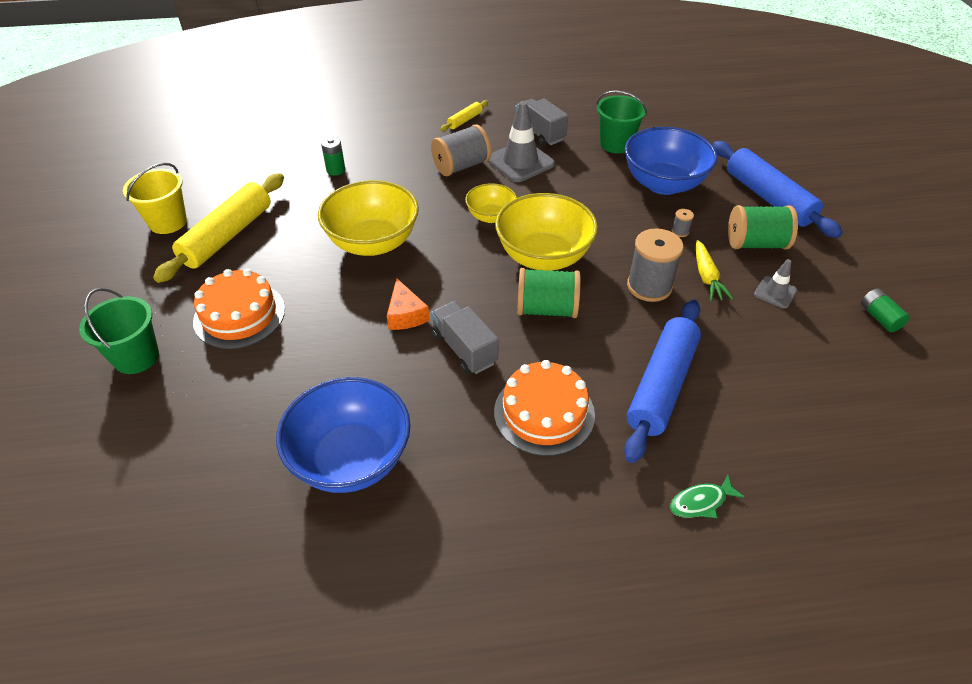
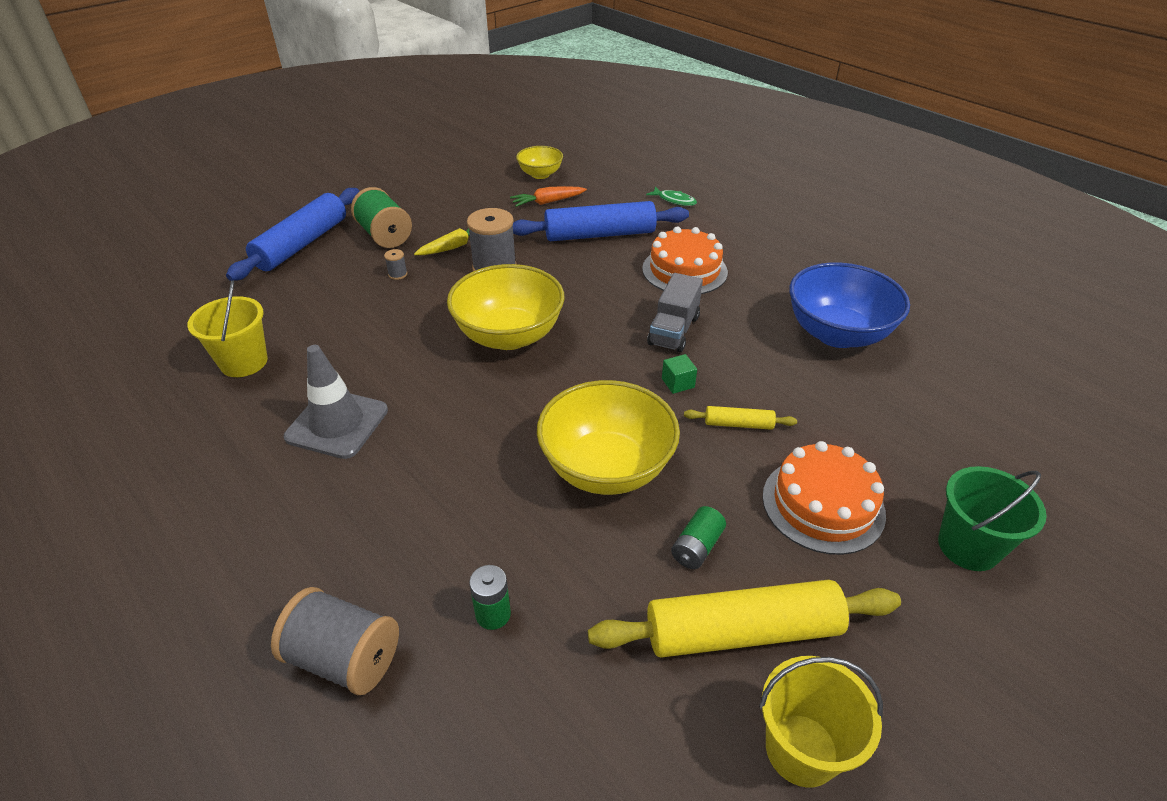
camera: 125 degrees left, 5 degrees down
(405, 315) = (678, 383): orange cheese -> green cube
(461, 166) = (384, 473): grey spool -> grey spool (344, 658)
(465, 120) = (247, 535): yellow rolling pin -> yellow rolling pin (738, 424)
(491, 216) = (473, 398): yellow bowl -> yellow bowl (540, 174)
(539, 133) = (249, 436): grey truck -> none
(547, 309) = (579, 307): green spool -> none
(616, 144) = (244, 362): green bucket -> yellow bucket
(663, 184) = (316, 305): blue bowl -> none
(764, 379) = (547, 202): none -> orange carrot
(775, 292) = (446, 215): grey traffic cone -> none
(879, 318) = (437, 176): green battery -> green battery (697, 547)

